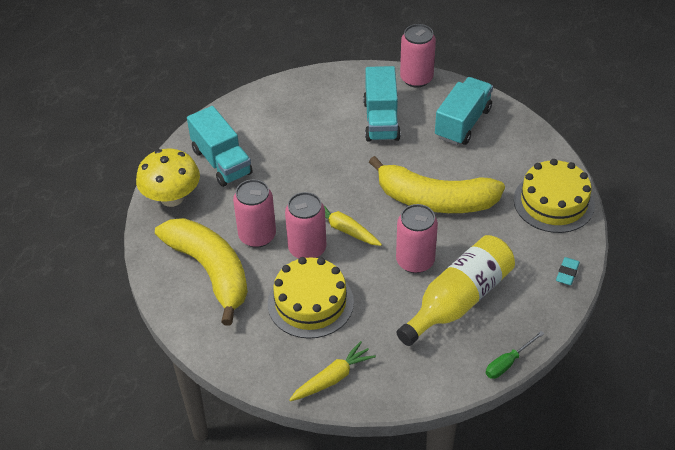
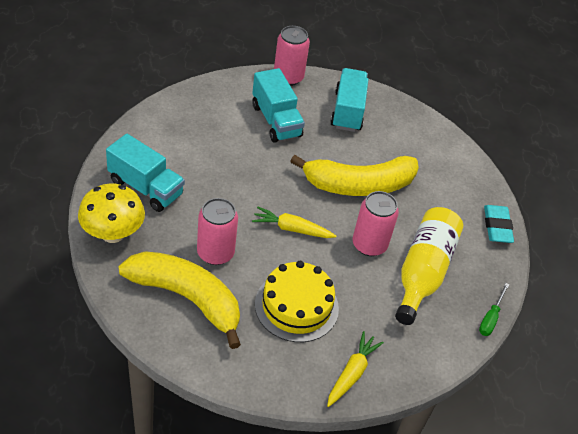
camera: 30 degrees left, 0 degrees up
(307, 249) = (268, 255): pink can -> none
(554, 202) = (456, 167): yellow cake -> none
(567, 273) = (497, 227): turquoise eraser -> turquoise eraser, size x1.59

